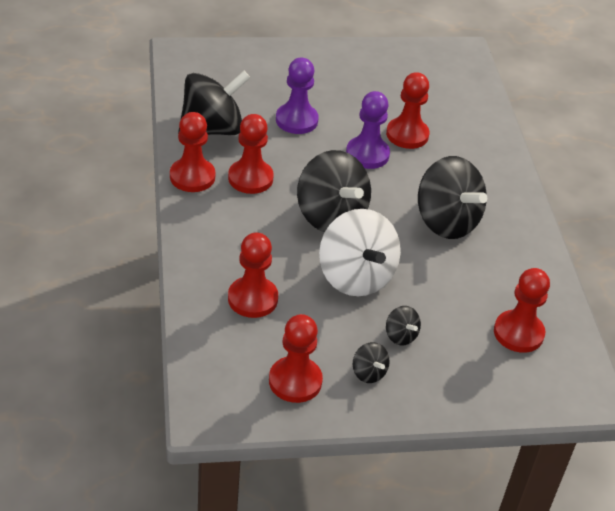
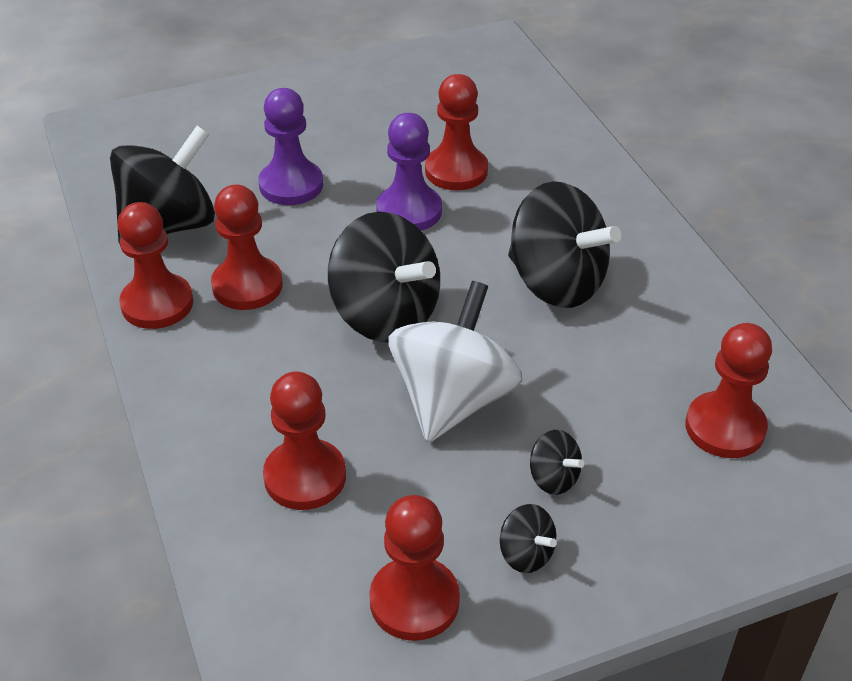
camera: 10 degrees left, 0 degrees up
(355, 277) = (453, 400): white spinning top -> white spinning top turned 120 degrees counterclockwise

